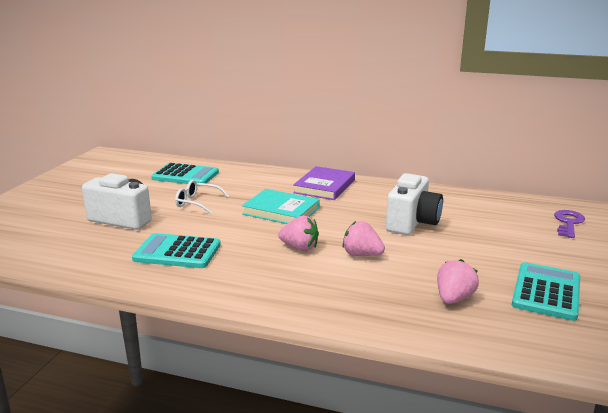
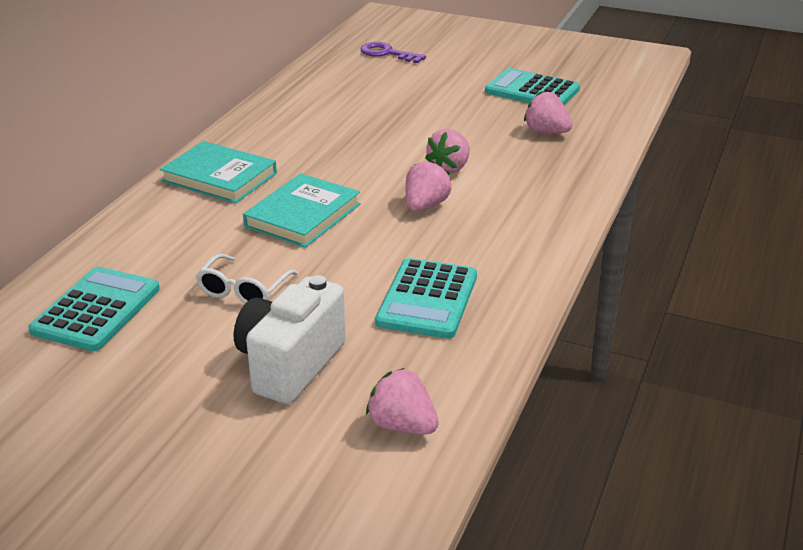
camera: 85 degrees left, 10 degrees up
(55, 249) = (402, 426): none -> pink strawberry
(324, 186) = (219, 177): purple book -> turquoise book
(412, 223) = (367, 130): white camera -> none

